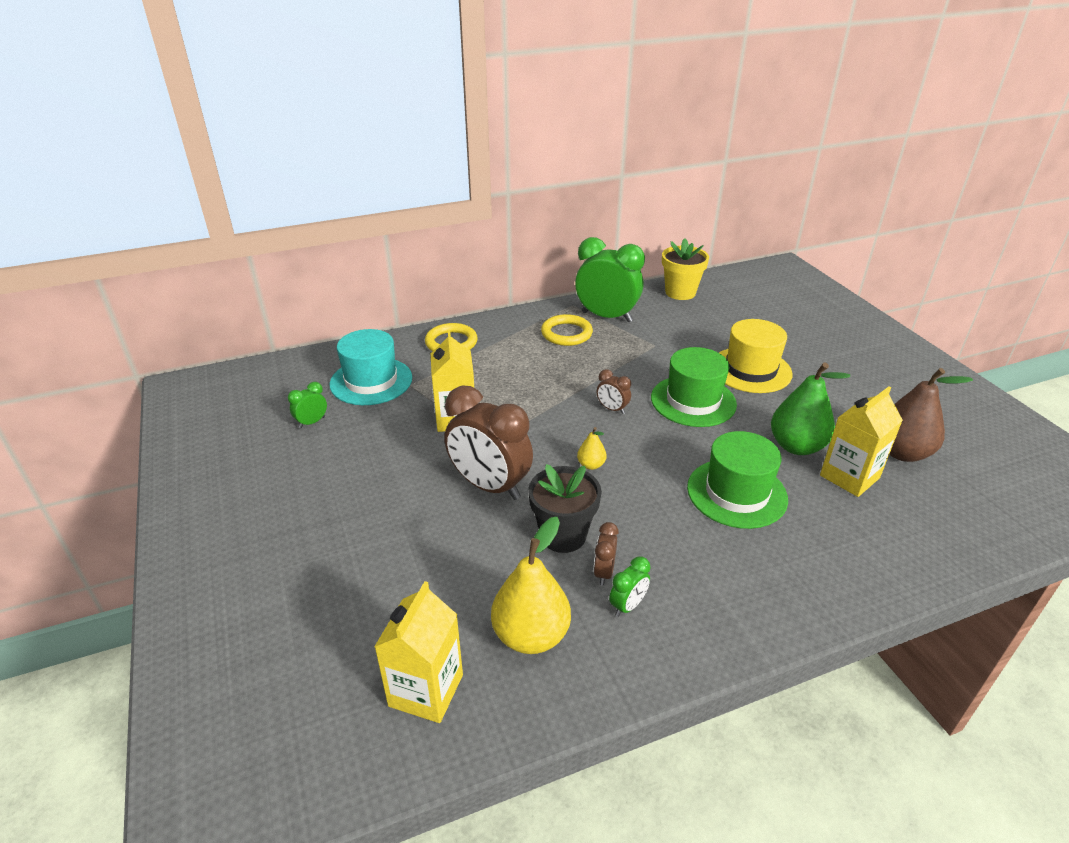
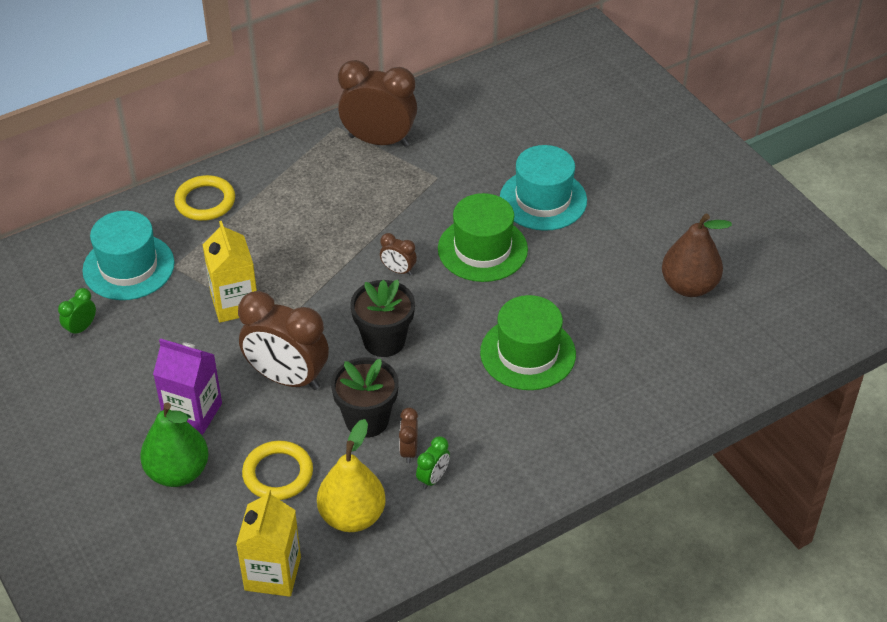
camera: 10 degrees left, 10 degrees up
(389, 506) = (193, 413): none -> purple carton
(566, 333) = (335, 172): yellow ring -> yellow ring (278, 474)
(591, 465) = (384, 341): yellow pear -> black flower pot
(606, 317) = (379, 141): green clock -> brown clock
(680, 292) = (462, 92): yellow flower pot -> none
(750, 370) = (543, 200): yellow hat -> turquoise hat
(796, 446) = (587, 292): green pear -> green pear (178, 472)
(849, 476) = (636, 321): yellow carton -> none

